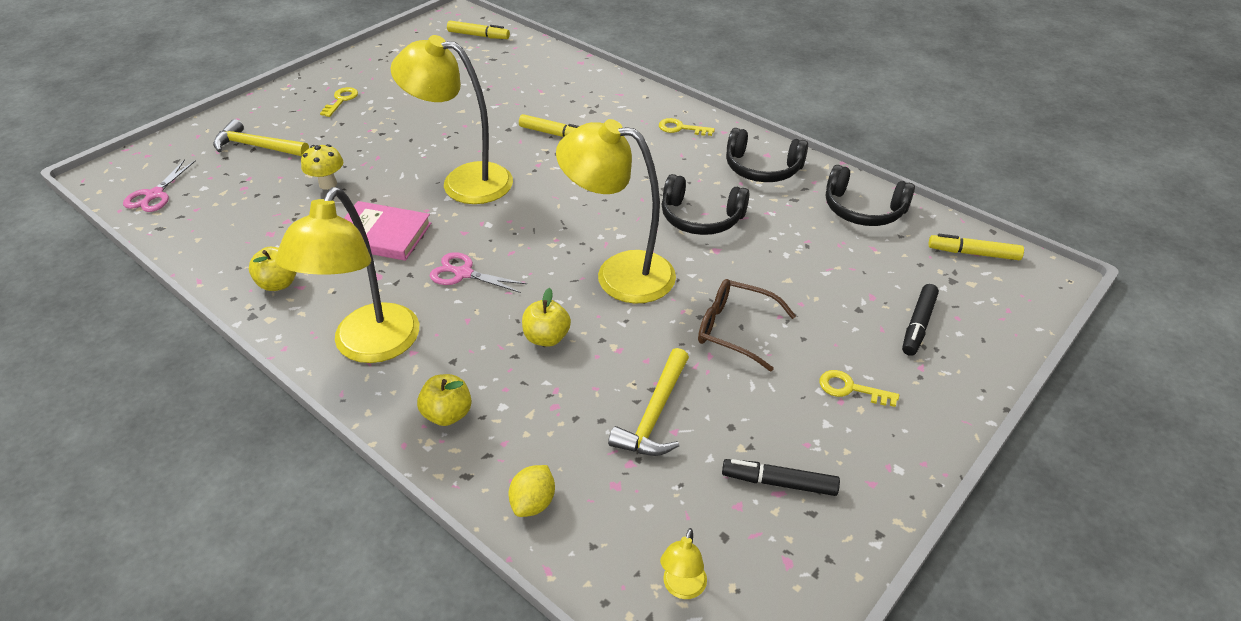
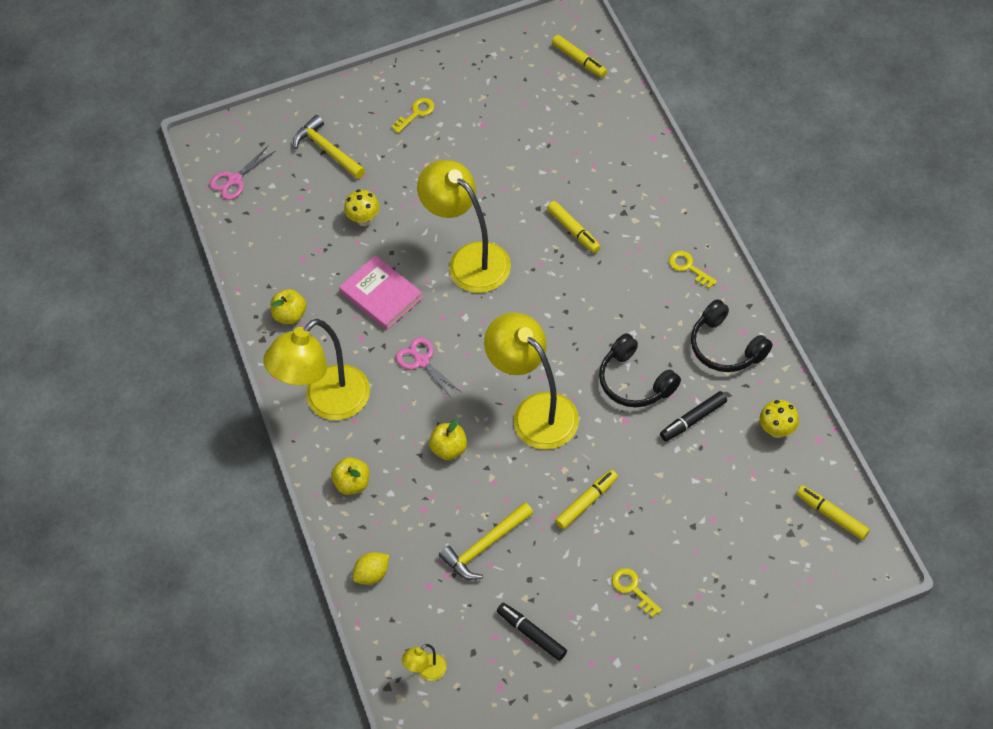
camera: 35 degrees right, 15 degrees up
(735, 329) = (587, 502): brown glasses -> yellow marker
(863, 209) = (777, 430): black headphones -> yellow mushroom
(918, 325) = (727, 560): black marker -> black marker (693, 419)

